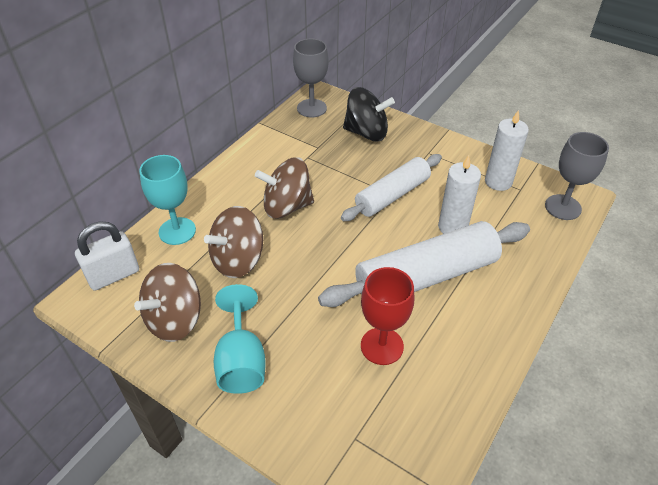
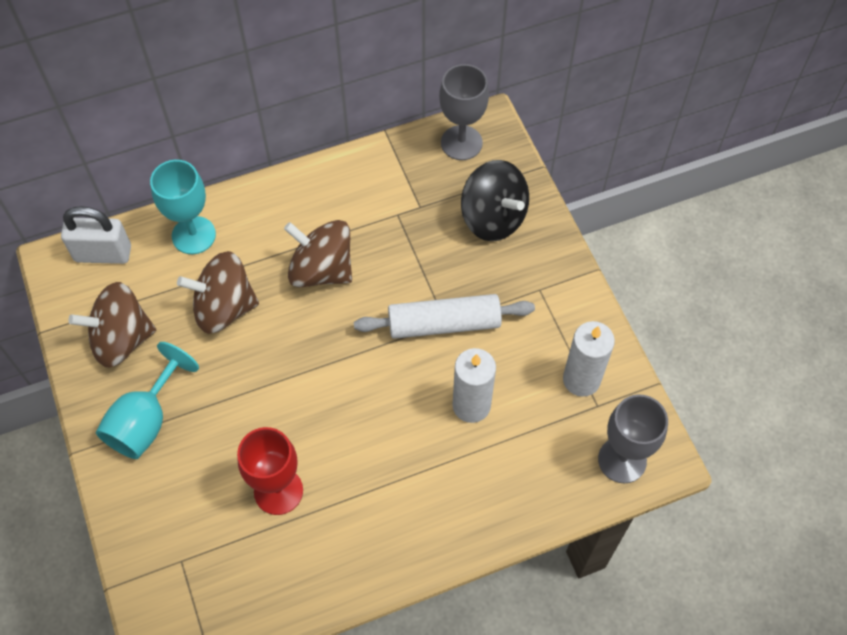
camera: 35 degrees right, 15 degrees up
(426, 276) = (388, 445): white rolling pin -> none

